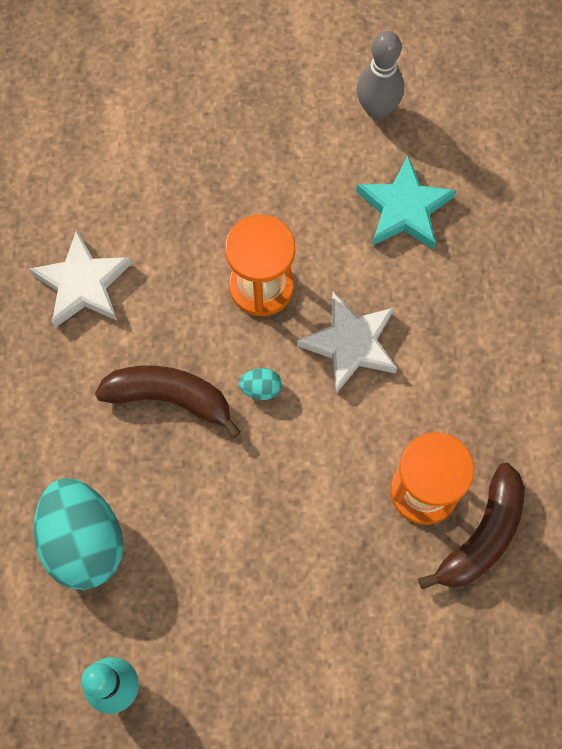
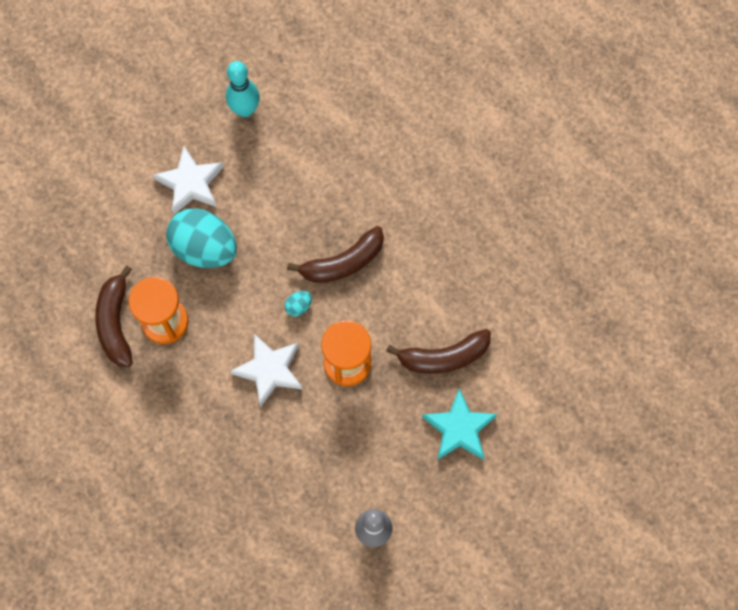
camera: 140 degrees right, 0 degrees up
(83, 284) = (446, 285): white star -> white star (190, 183)
(83, 541) = (322, 159): turquoise egg -> turquoise egg (204, 248)
(157, 214) = (443, 357): none -> brown banana
(404, 209) = (304, 478): turquoise star -> turquoise star (459, 428)

